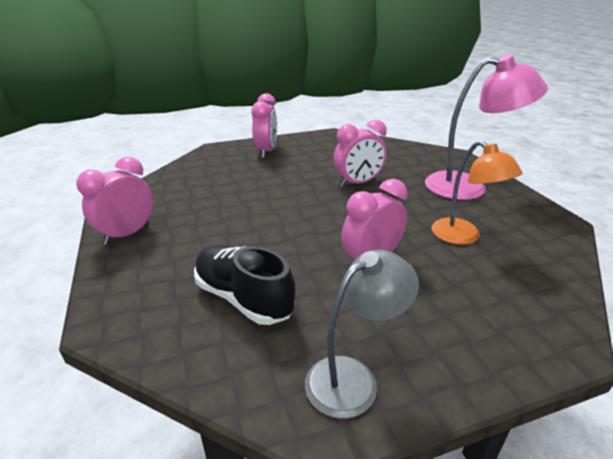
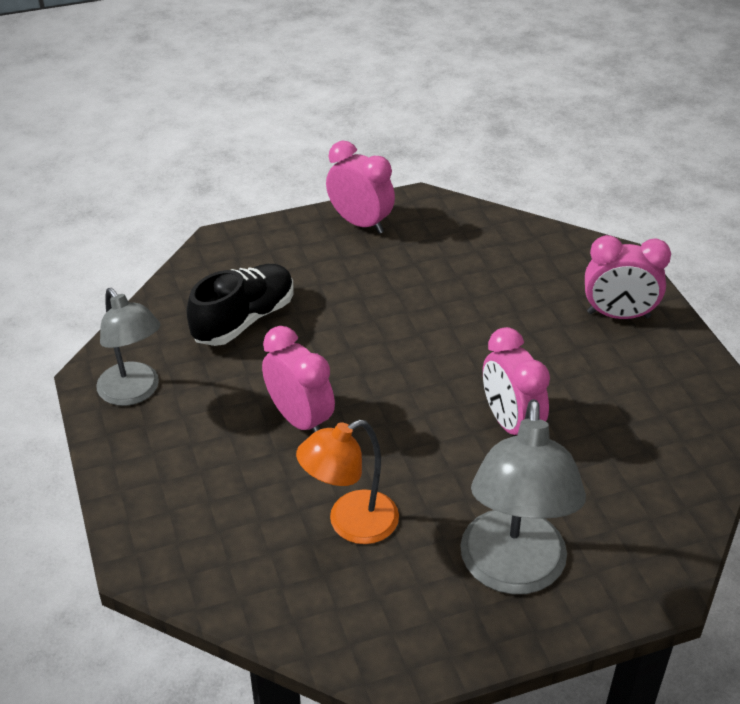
camera: 90 degrees right, 10 degrees up
(468, 187) = (512, 571): pink lamp -> grey lamp

